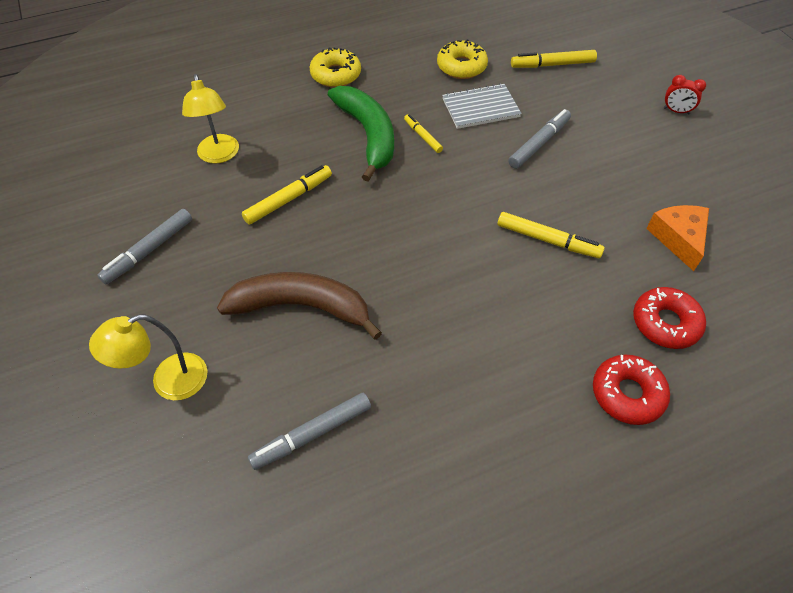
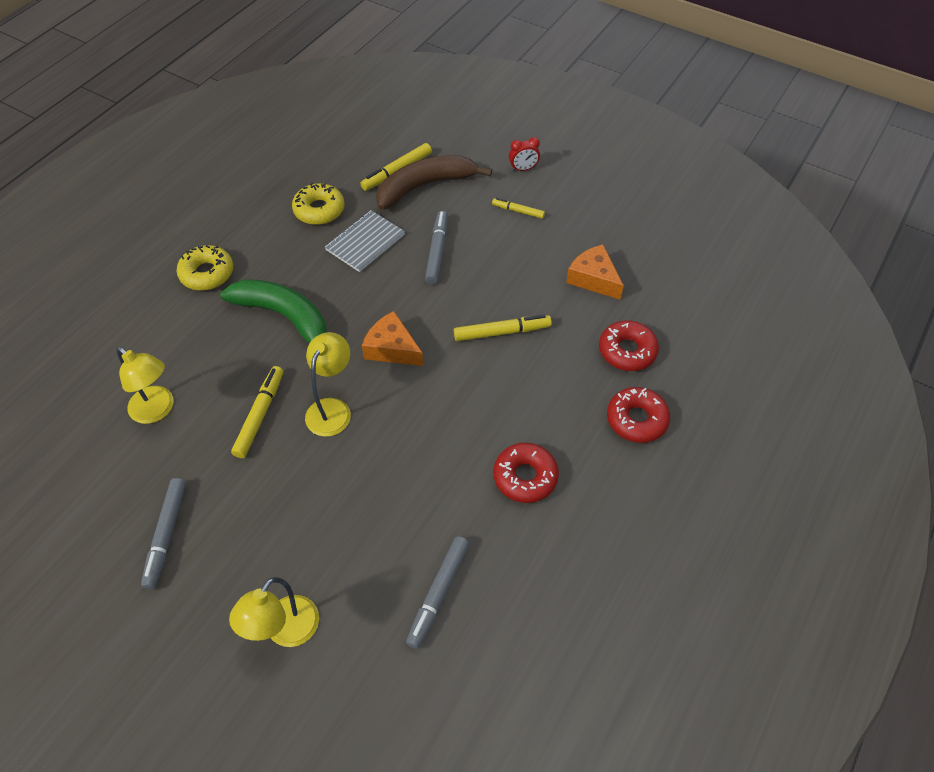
camera: 35 degrees left, 0 degrees up
(302, 307) = (349, 501): brown banana -> brown banana (425, 186)
(348, 225) = (332, 409): none -> yellow lamp
(423, 136) = (335, 294): yellow marker -> yellow marker (518, 211)
(436, 203) = (392, 348): none -> orange cheese
(471, 380) = (525, 477): none -> red donut

